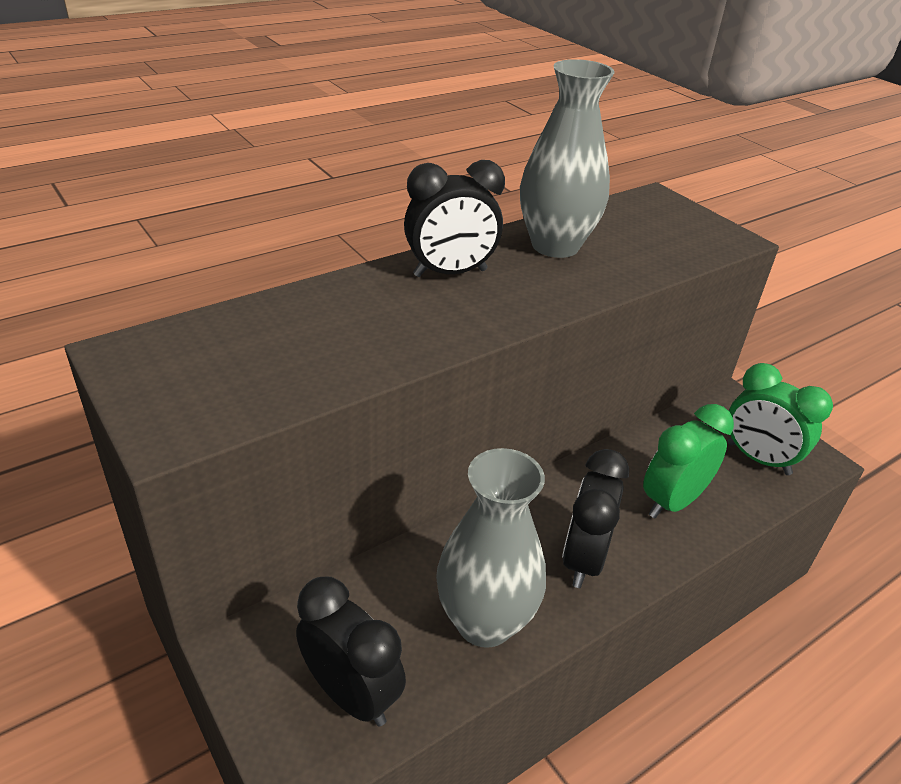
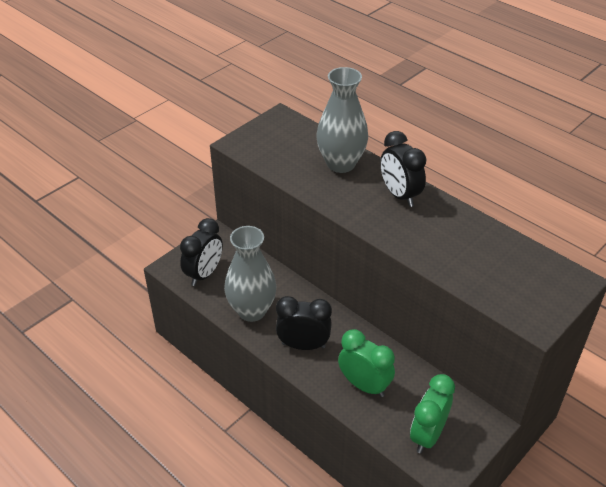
camera: 80 degrees right, 5 degrees up
(555, 246) = (460, 233): grey vase -> grey vase (341, 164)

